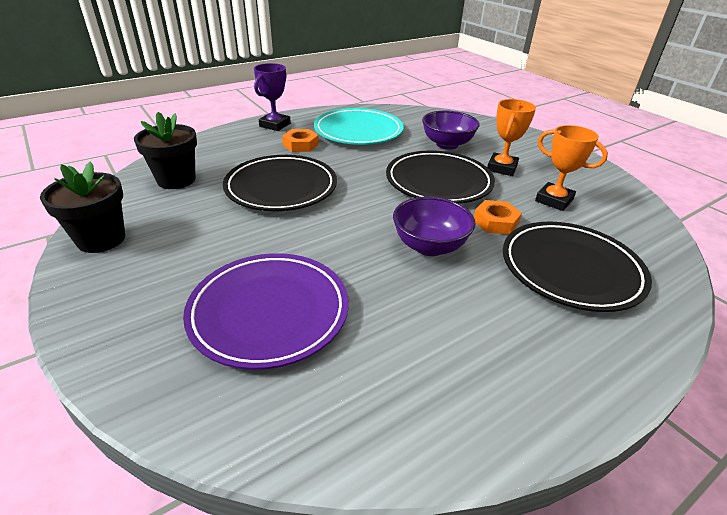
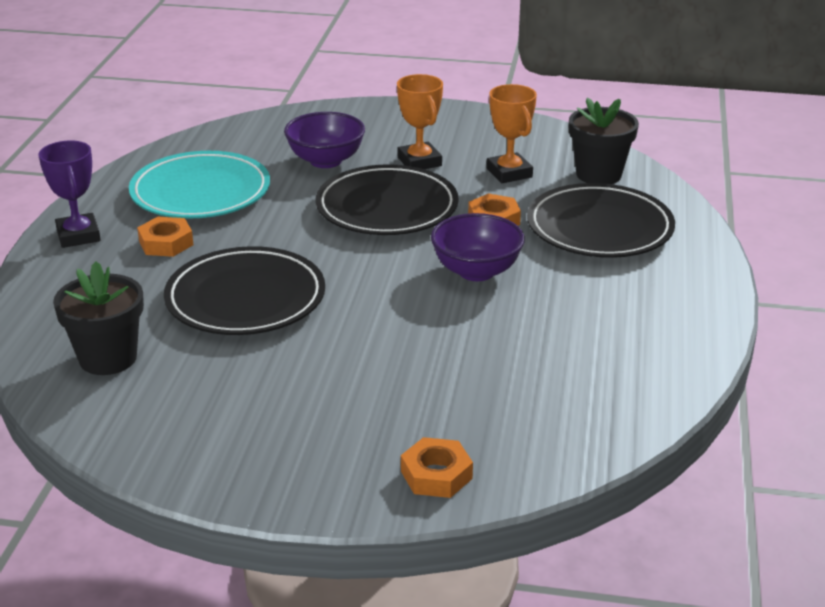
camera: 45 degrees left, 5 degrees down
(101, 239) = (170, 450): black flower pot -> black flower pot (598, 174)
(158, 366) = (436, 475): none -> orange nut
(269, 312) = (446, 393): purple plate -> none
(554, 200) = (509, 173): orange trophy -> orange trophy turned 75 degrees clockwise

